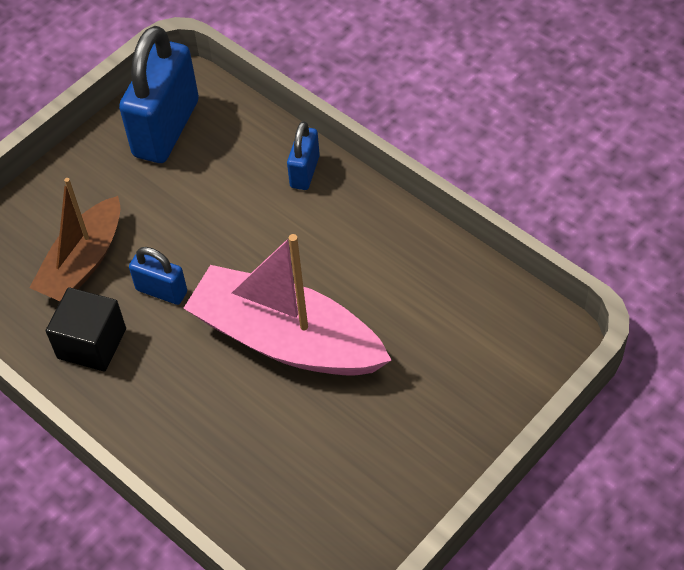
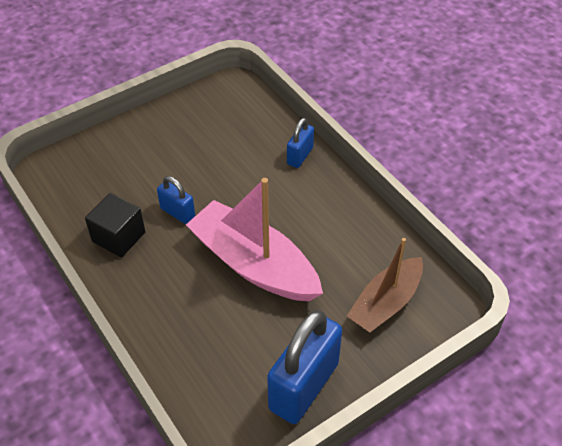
camera: 10 degrees right, 5 degrees down
(83, 262) = (131, 183): brown boat -> brown boat (385, 303)
(166, 128) = (214, 110): blue padlock -> blue padlock (304, 386)

